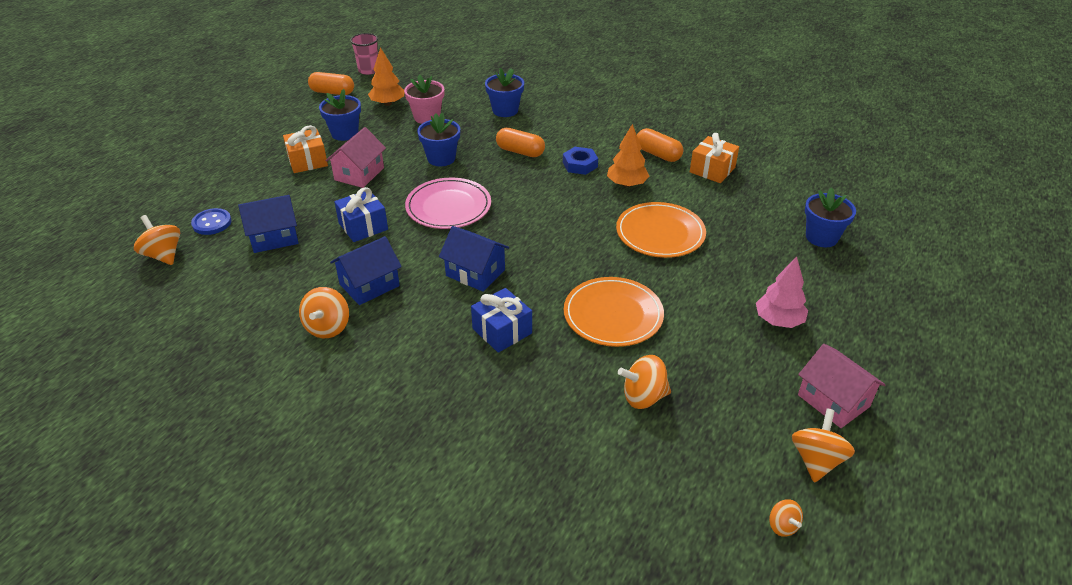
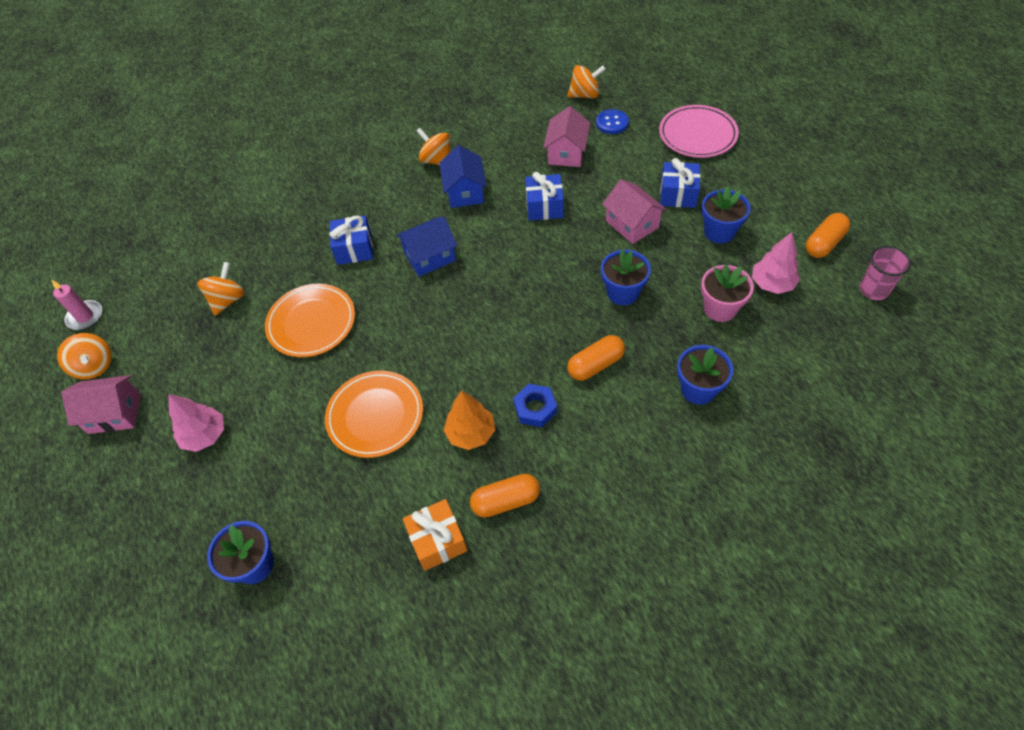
camera: 125 degrees right, 15 degrees up
(274, 237) = (566, 153): blue house -> pink house
(307, 161) = (678, 194): orange gift -> blue gift
(388, 103) = (772, 284): orange tree -> pink tree
(448, 207) = (534, 270): pink plate -> pink plate (697, 134)
(782, 526) = (85, 317): orange spinning top -> pink candle

